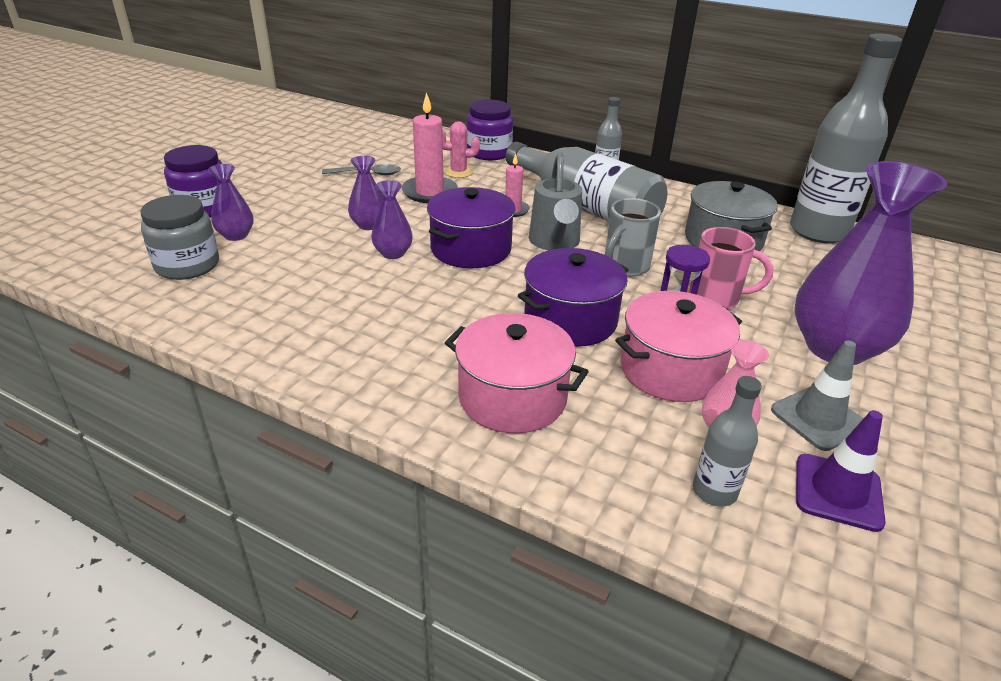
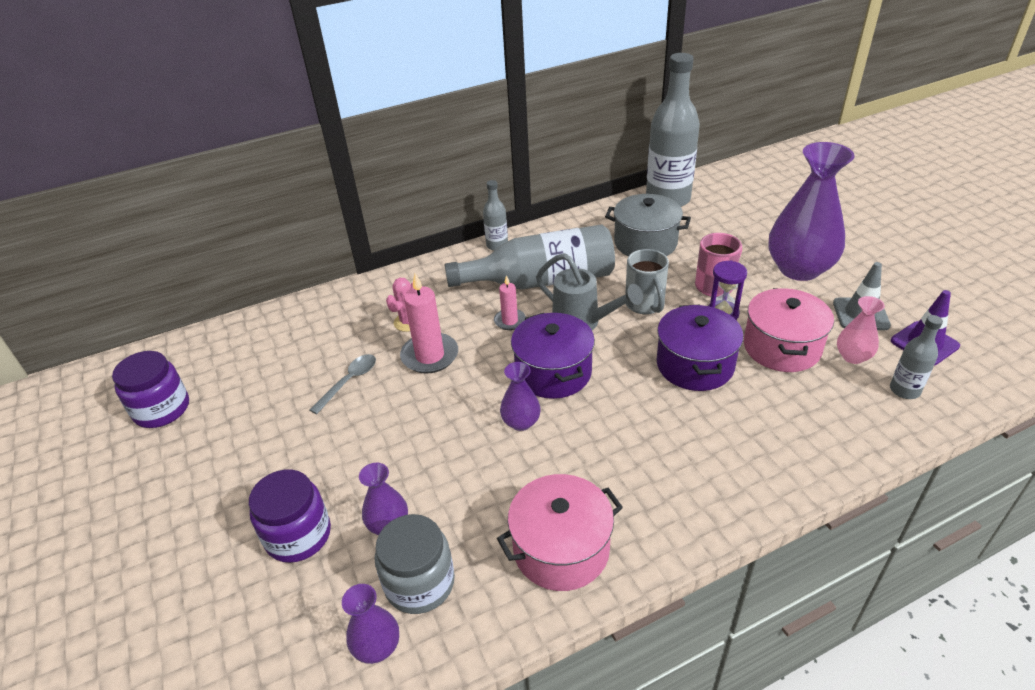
camera: 50 degrees left, 5 degrees up
(369, 225) = (455, 419): purple vase -> purple vase (377, 646)
(489, 153) = (389, 288): purple jar -> purple jar (162, 409)
(512, 397) = (770, 437): pink pot -> pink pot (561, 549)

